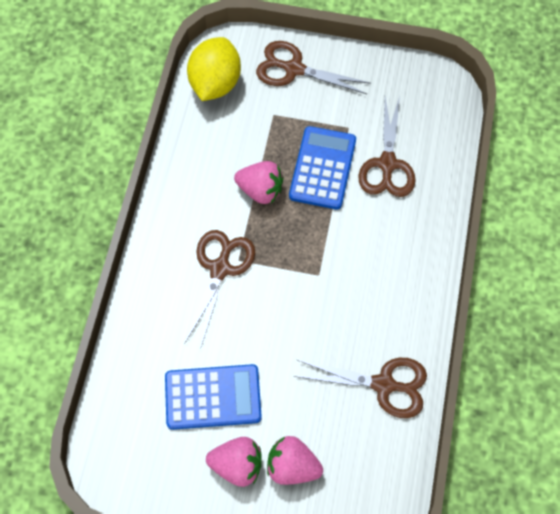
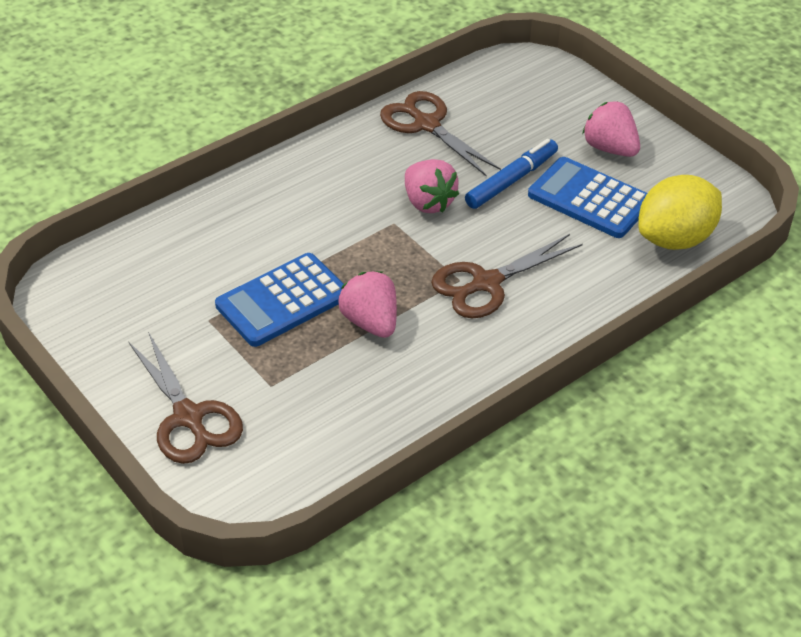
camera: 140 degrees left, 20 degrees down
(215, 83) = (298, 465): yellow lemon -> yellow lemon (675, 239)
(278, 373) = (511, 180): none -> blue marker
(292, 466) = (562, 123): pink strawberry -> pink strawberry (428, 202)
(387, 164) = (214, 263): brown scissors -> none

